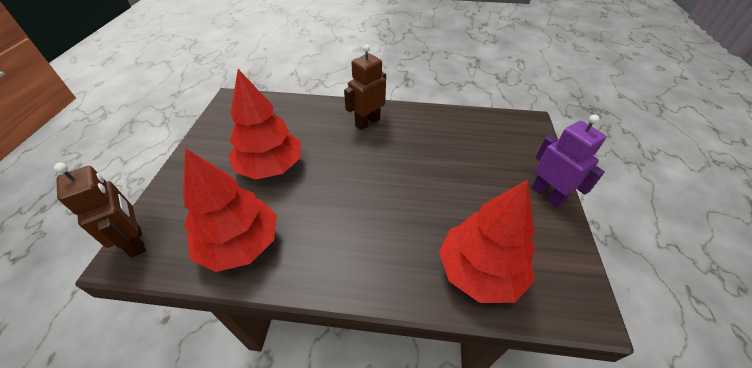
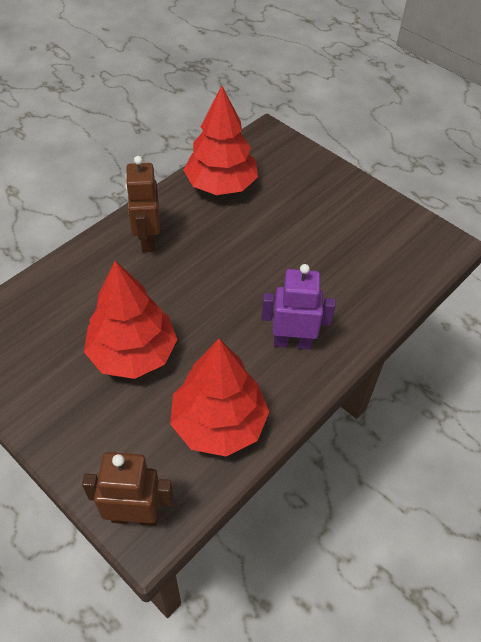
camera: 55 degrees left, 5 degrees up
(479, 271) = (381, 276): red tree -> red tree (221, 185)
(547, 195) = (351, 187): purple robot -> purple robot (292, 342)

